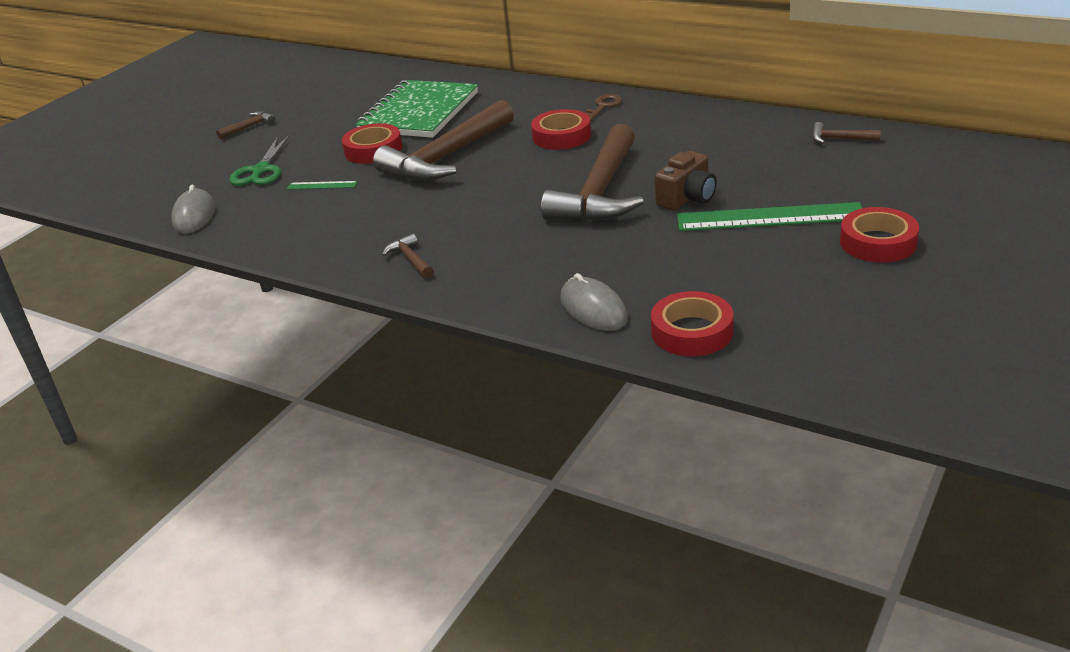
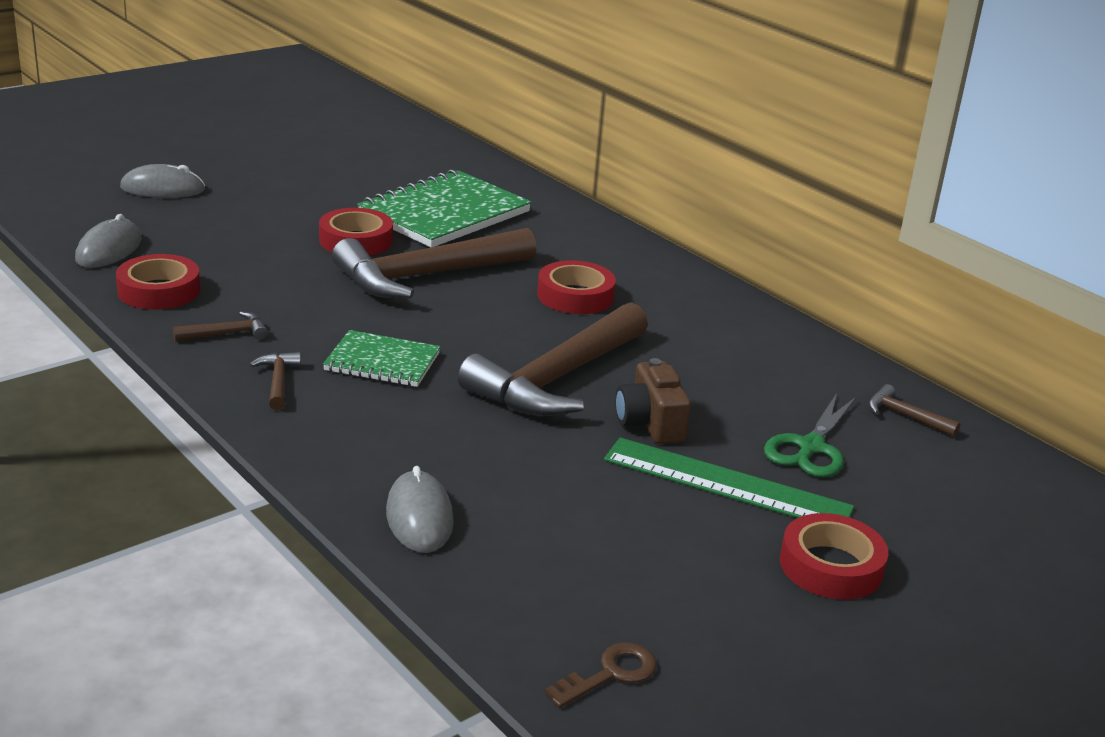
camera: 15 degrees right, 5 degrees down
(193, 161) = (163, 189): none -> grey mouse
(249, 127) = (253, 169): brown hammer -> brown hammer (226, 334)
(261, 170) = (220, 223): green scissors -> green scissors (810, 447)
(322, 185) = (266, 262): green ruler -> none
(471, 222) = (382, 362): none -> green notebook
(603, 107) = (655, 277): brown key -> brown key (610, 674)
(687, 198) = (650, 423): brown camera -> brown camera turned 105 degrees clockwise
(692, 332) = (504, 590): red tape -> red tape (159, 291)

